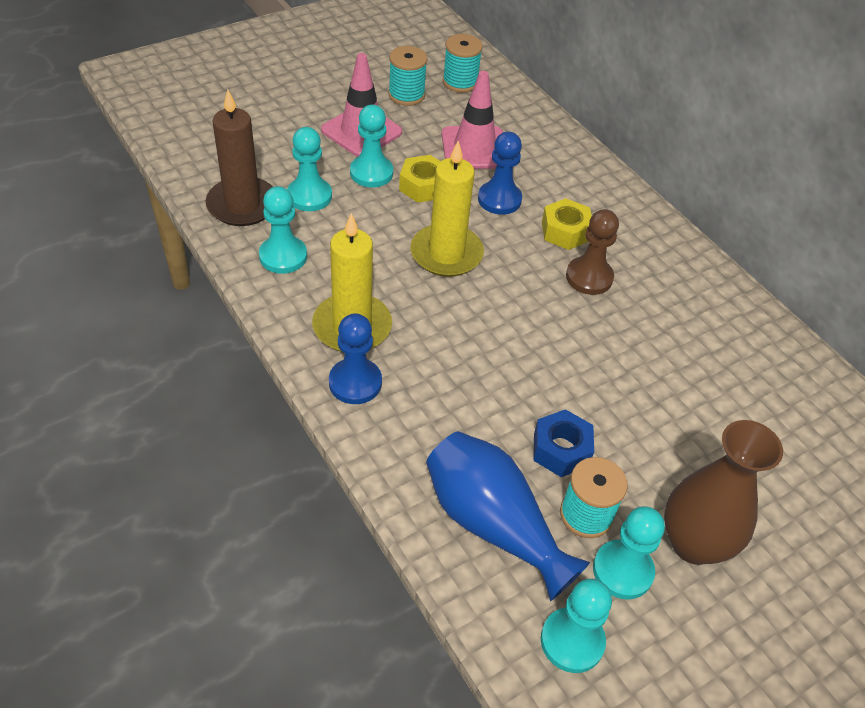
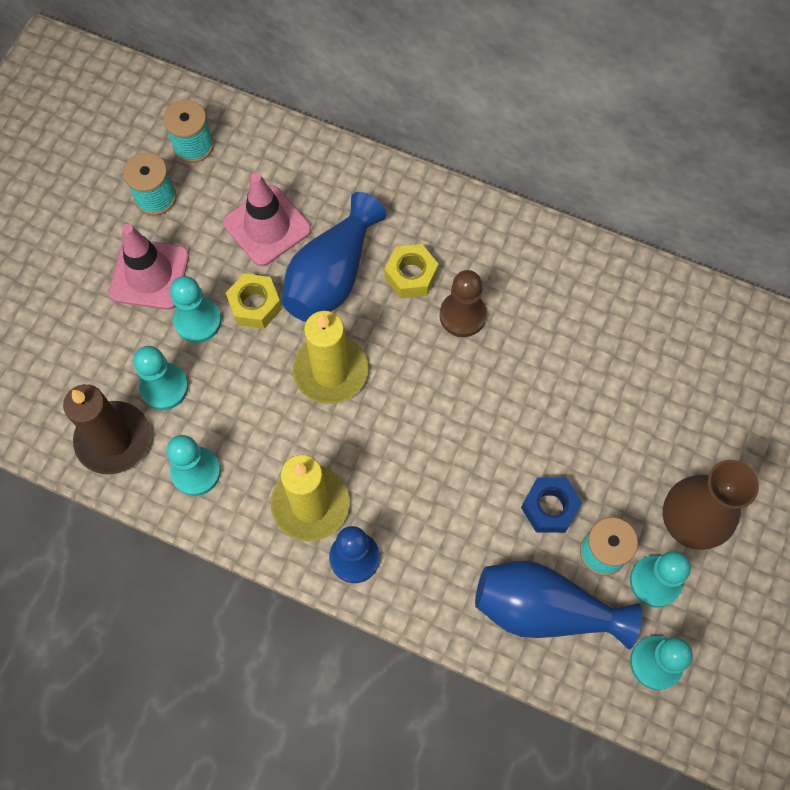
camera: 30 degrees left, 20 degrees up
(499, 199) = (331, 276): blue pawn -> blue vase

